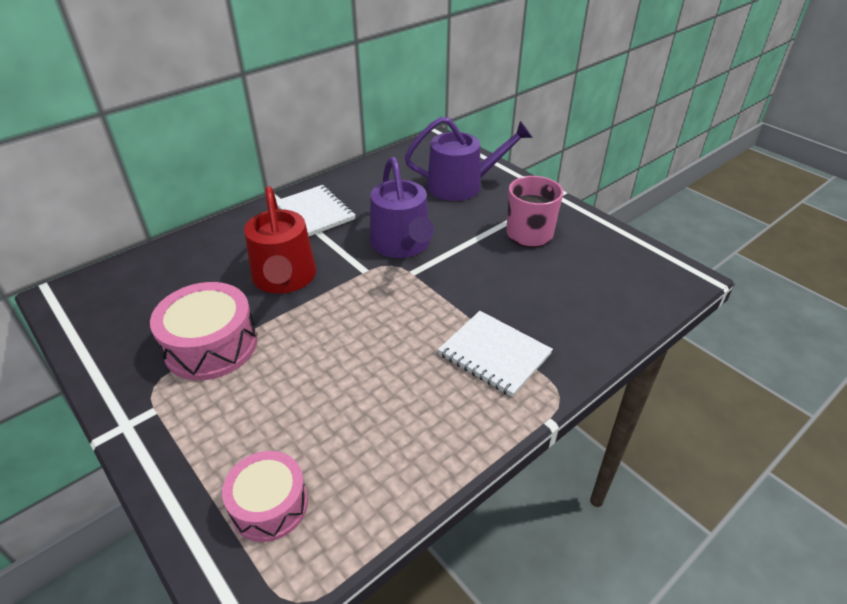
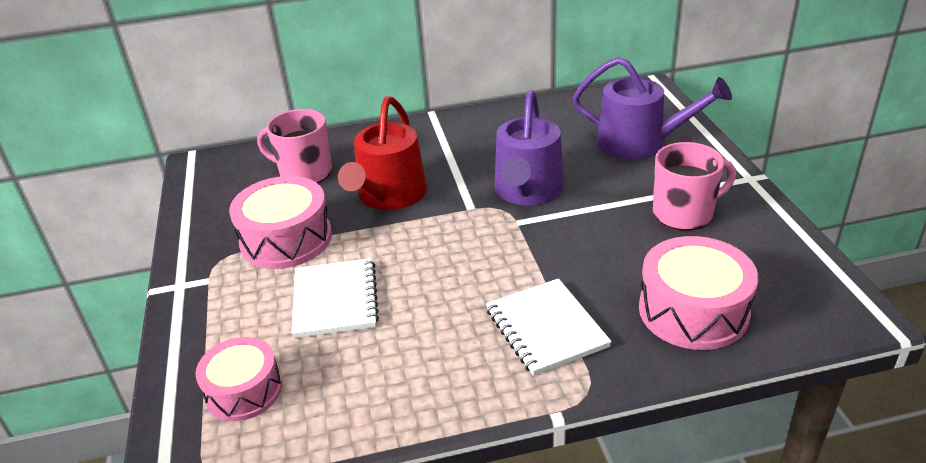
camera: 30 degrees right, 5 degrees down
(186, 277) = (304, 172): none -> pink mug
(315, 212) = (461, 139): white notebook -> white notebook (335, 300)
(587, 307) = (693, 311): none -> pink drum

